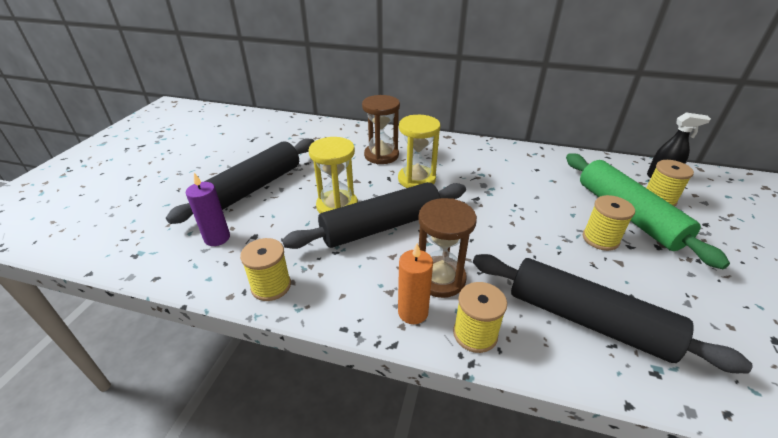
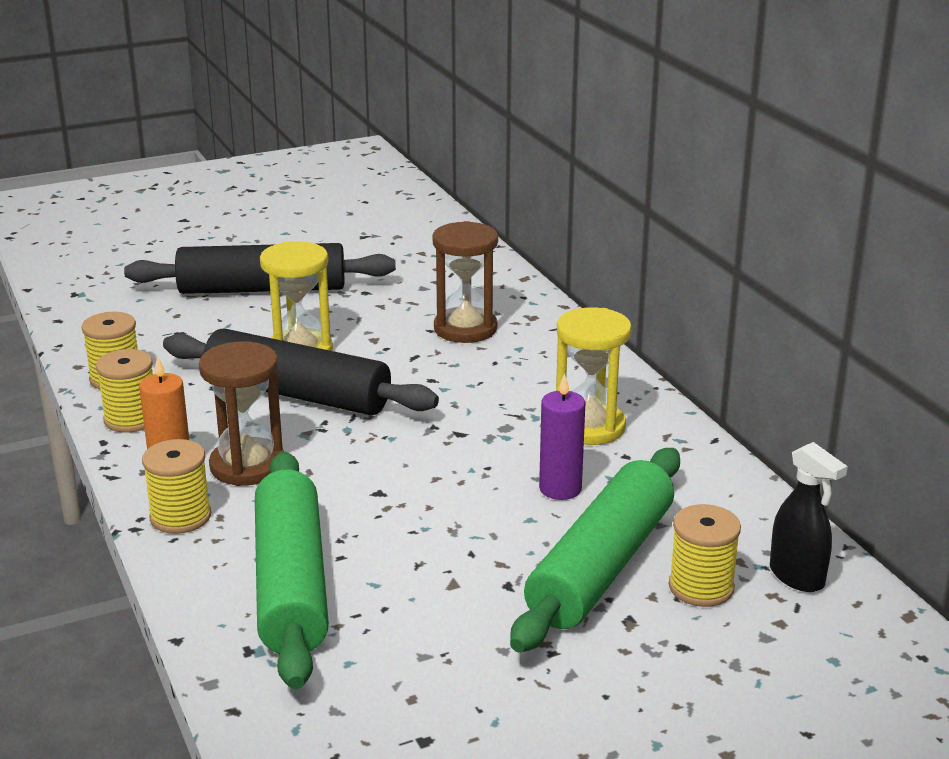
camera: 50 degrees right, 10 degrees down
(217, 238) = (150, 316): purple candle -> purple candle (560, 489)
(416, 179) = (441, 376): yellow hourglass -> yellow hourglass (589, 427)
(587, 320) = (290, 584): black rolling pin -> green rolling pin
(600, 239) = (492, 556): yellow spool -> yellow spool (131, 419)

